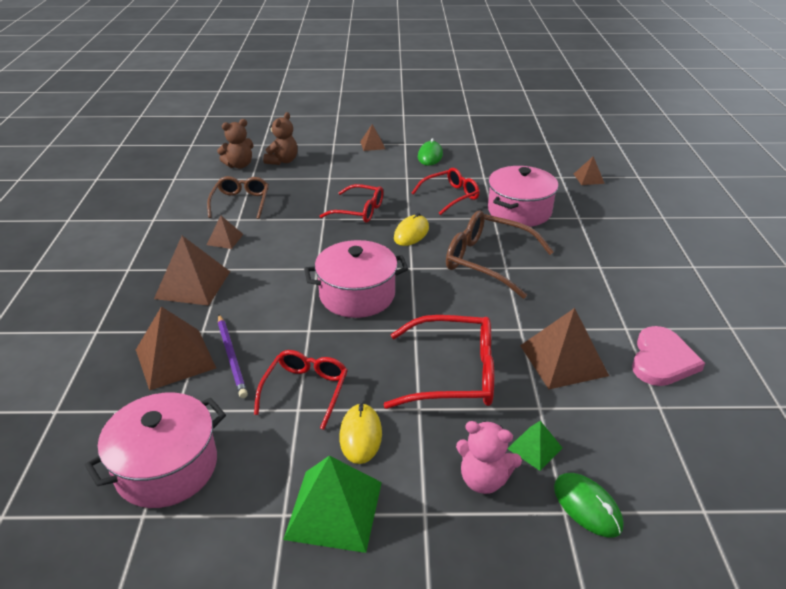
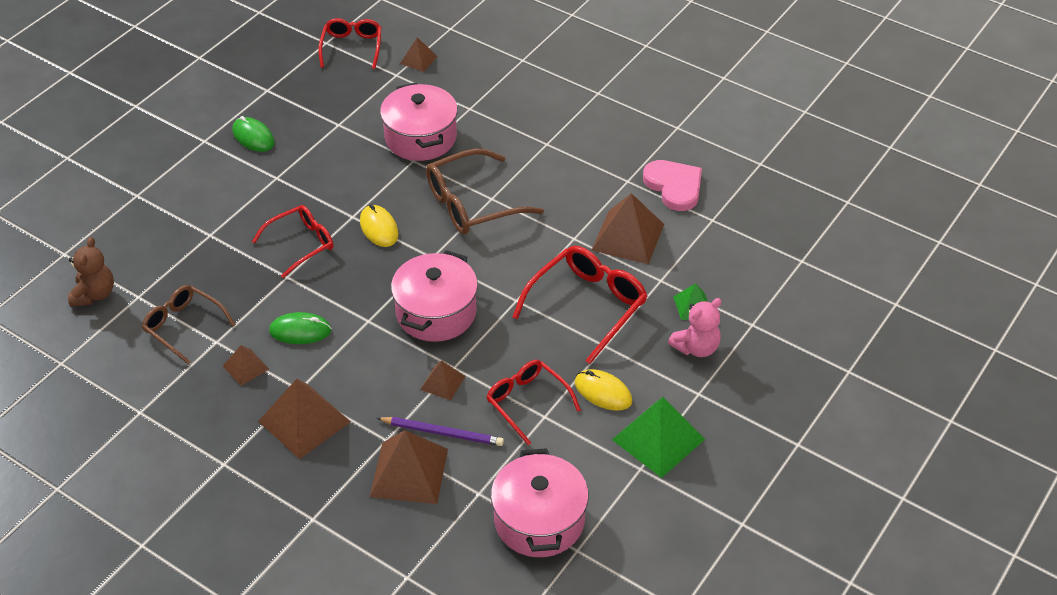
camera: 55 degrees left, 10 degrees up
(282, 161) = (127, 254): brown teddy bear -> none
(372, 145) = (177, 166): brown pyramid -> brown pyramid (442, 383)
(450, 196) = (346, 167): red glasses -> red glasses (352, 48)
(587, 506) = (757, 311): green mouse -> green mouse (300, 331)

